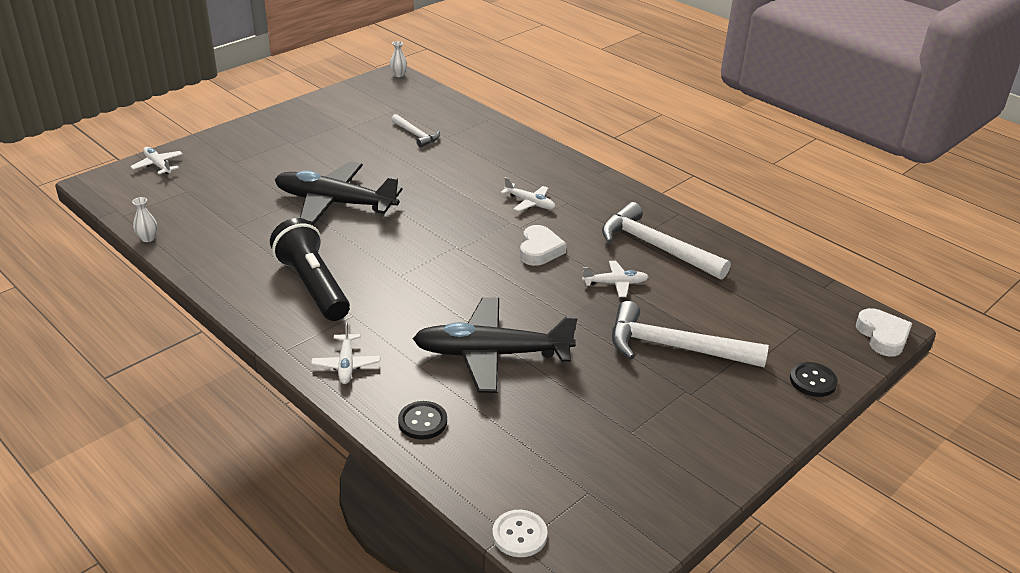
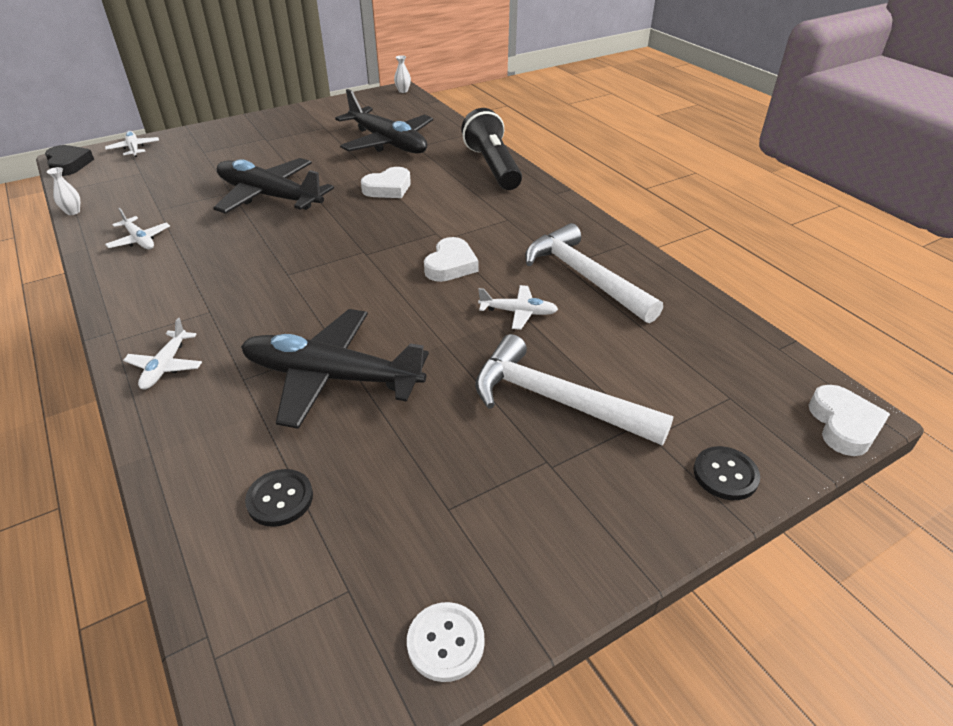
camera: 15 degrees right, 5 degrees up
(100, 189) = (68, 164): none -> black heart
(313, 286) = (192, 275): black flashlight -> black flashlight (493, 166)
(416, 135) = (387, 142): white hammer -> black plane
(422, 422) = (202, 450): black button -> black button (280, 499)
(444, 183) = (388, 188): none -> white heart
(519, 535) = (221, 641): white button -> white button (445, 642)
(529, 203) = (466, 215): white plane -> white plane (140, 240)

